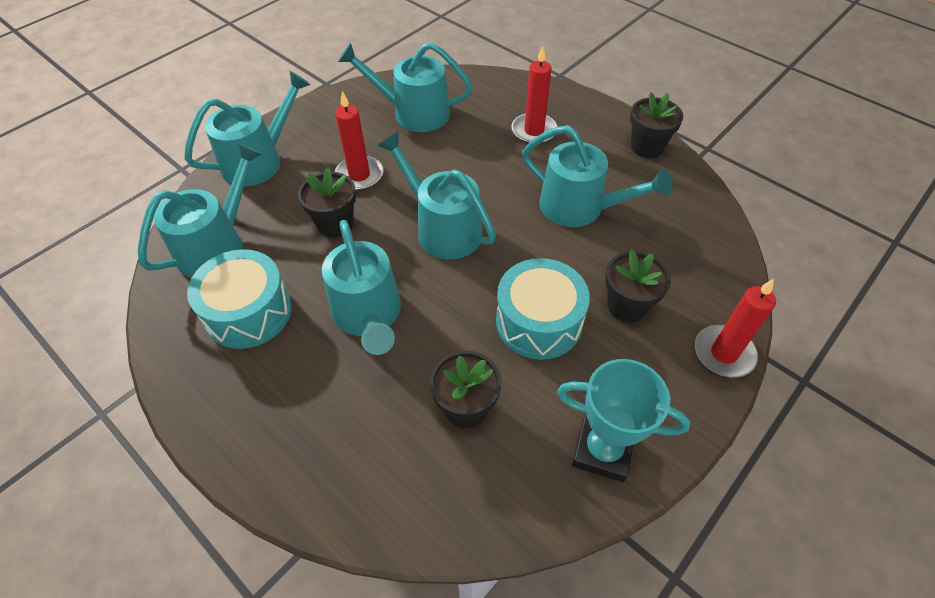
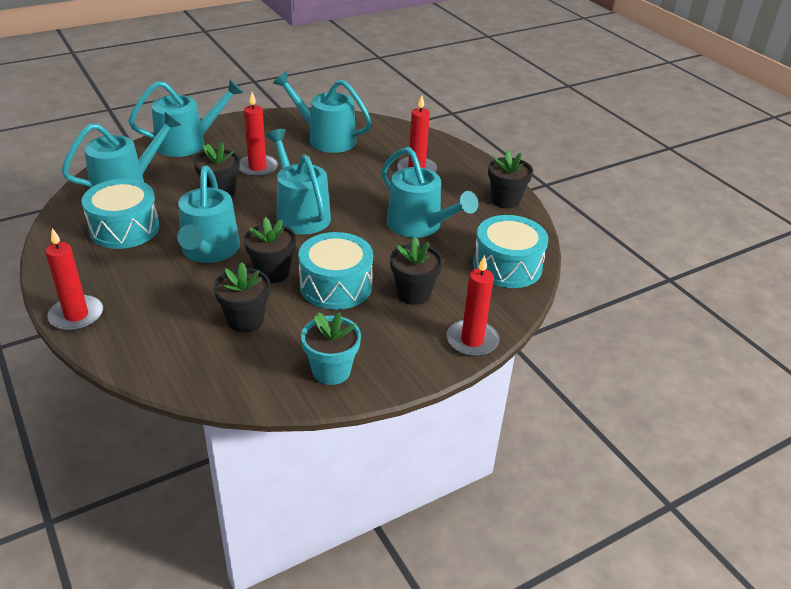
camera: 15 degrees right, 15 degrees down
(258, 470) = (76, 315): none -> red candle
(458, 325) = (272, 272): none -> black flower pot
(602, 451) = (331, 371): turquoise trophy -> turquoise flower pot
(699, 237) = (507, 266): none -> turquoise drum

